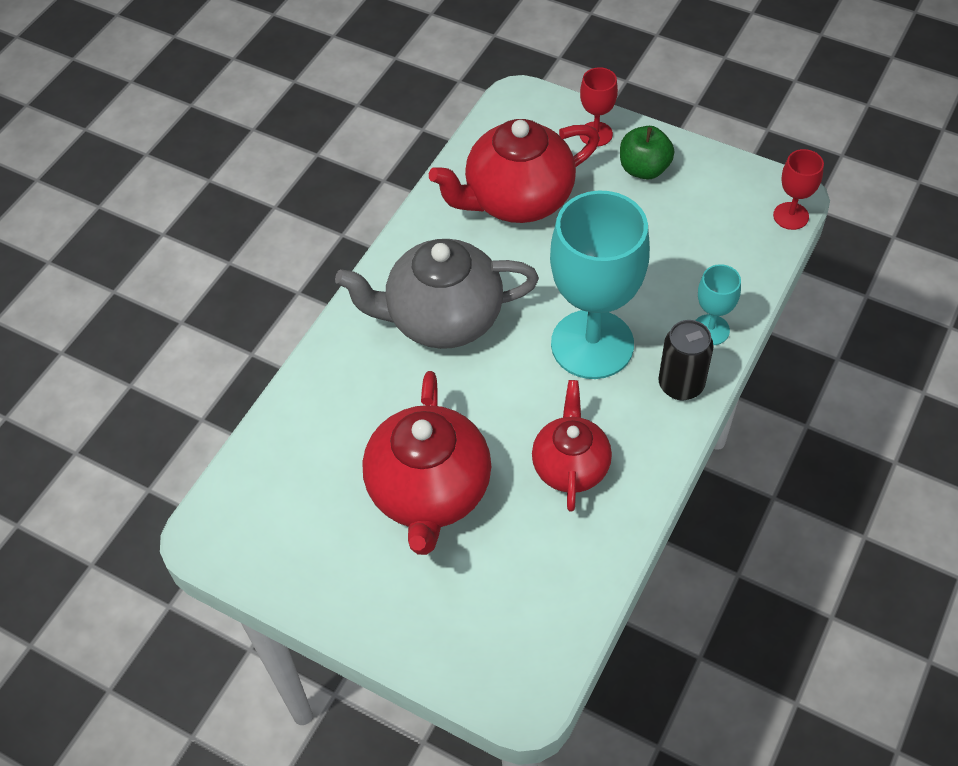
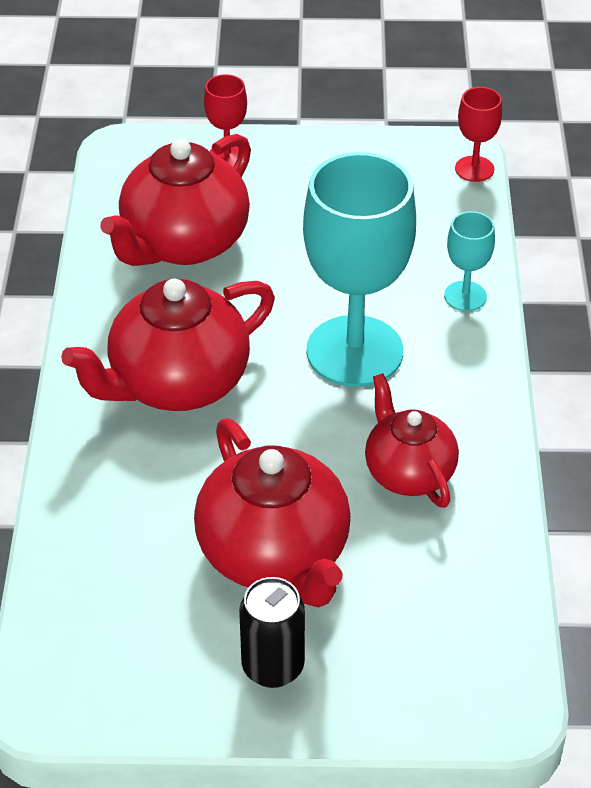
camera: 30 degrees left, 10 degrees down
(442, 318) = (177, 383): grey teapot -> red teapot
(644, 169) = (299, 173): green apple -> none
(681, 385) = (469, 356): black can -> black can (273, 667)

